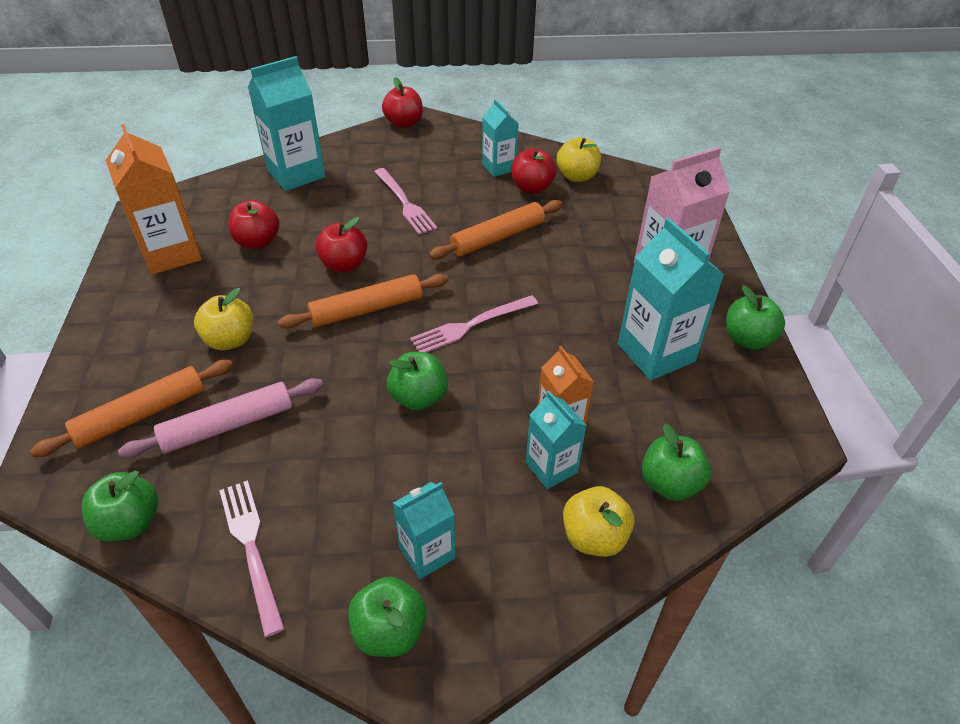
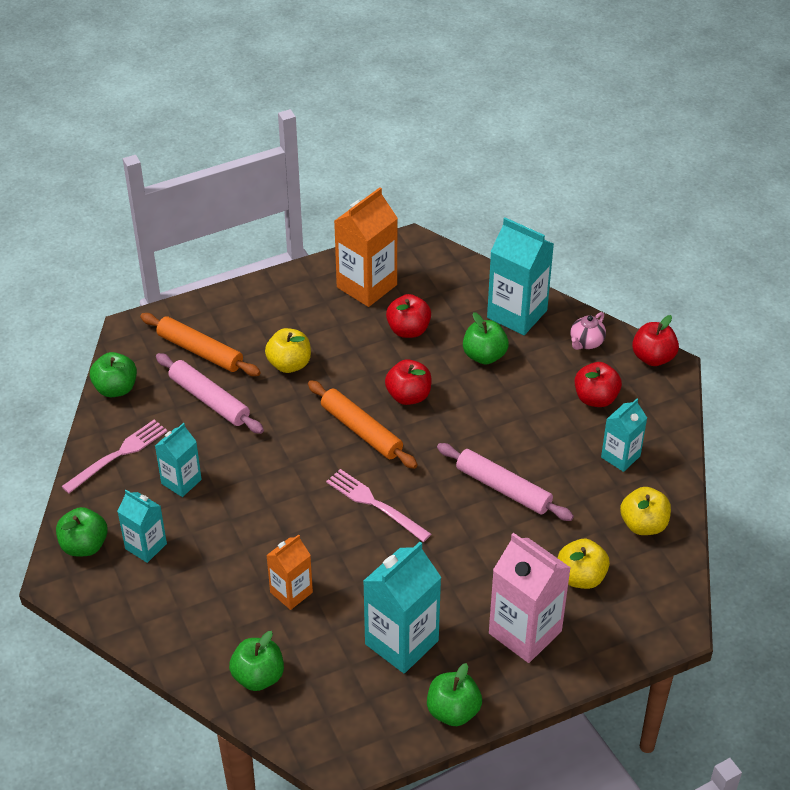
camera: 70 degrees right, 0 degrees up
(361, 149) = (586, 342): none -> pink teapot
(404, 203) = (517, 405): pink fork -> none
(419, 397) = (280, 496): green apple -> green apple (484, 356)
(497, 238) = (503, 488): orange rolling pin -> pink rolling pin
(532, 188) = (600, 493): red apple -> red apple (595, 398)
(551, 467) = (244, 597): turquoise carton -> turquoise carton (181, 481)
(594, 537) = (192, 638): yellow apple -> yellow apple (581, 577)

